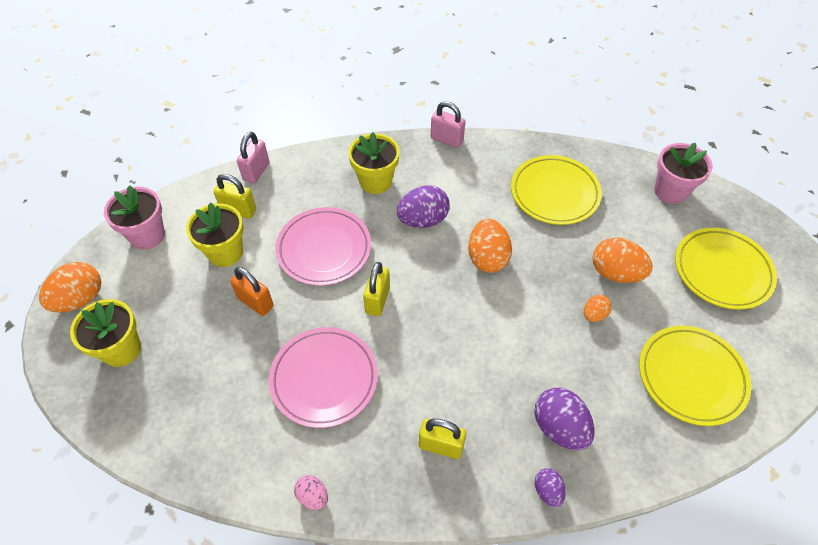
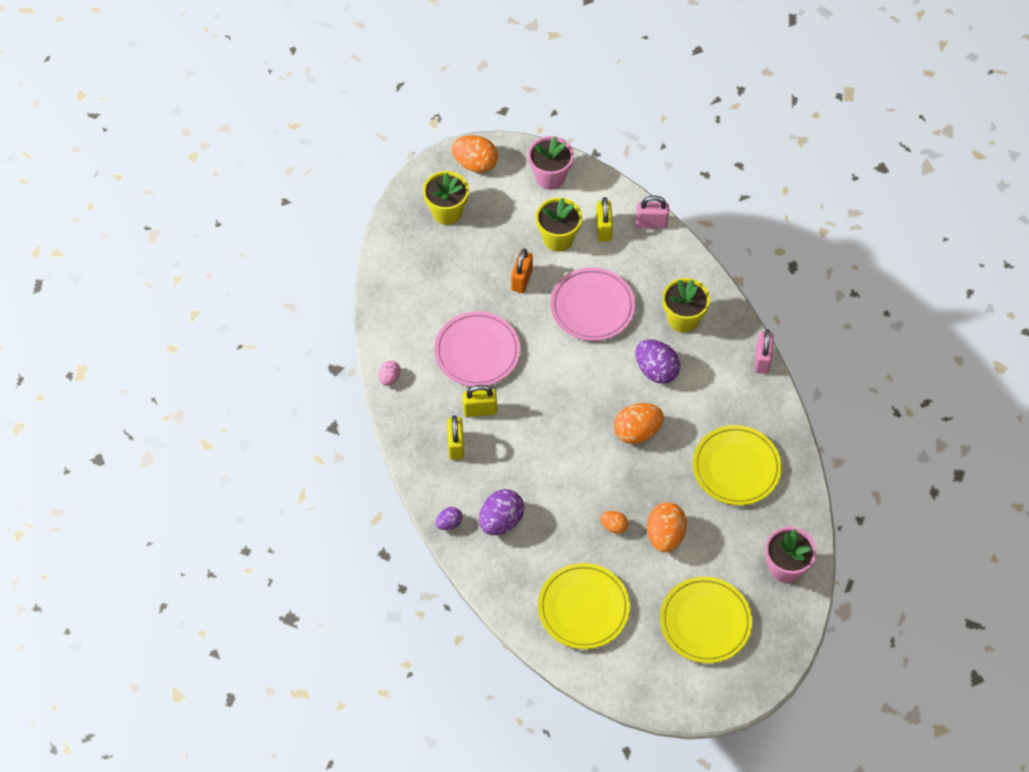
camera: 70 degrees right, 5 degrees up
(377, 300) = (560, 363): yellow padlock -> yellow padlock (480, 410)

